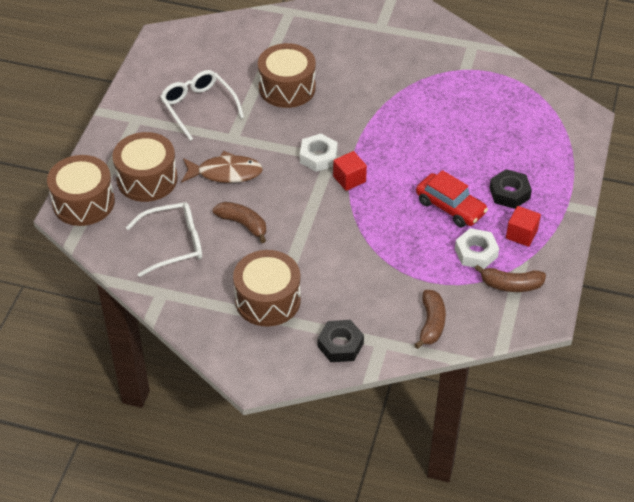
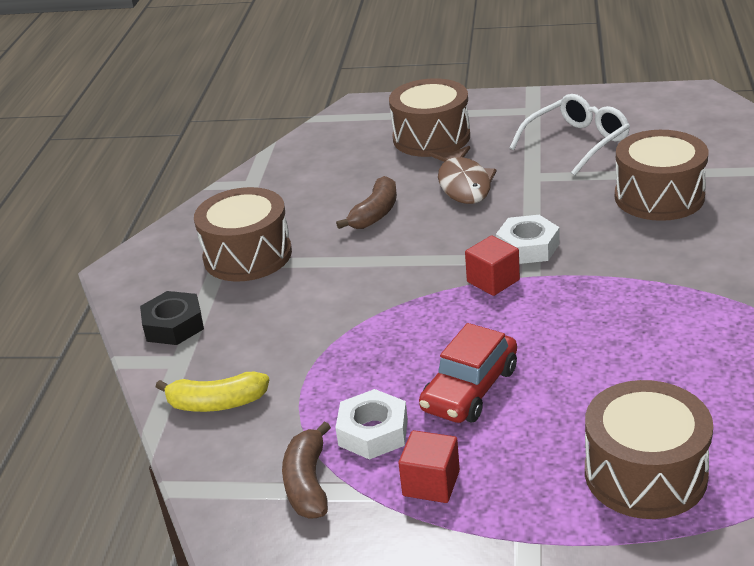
camera: 85 degrees right, 15 degrees down
(83, 202) = (380, 111): brown drum -> brown drum (645, 474)
(173, 244) = (329, 175): white glasses -> none
(431, 323) = (217, 403): brown banana -> yellow banana
(509, 193) = (530, 456): black nut -> none

